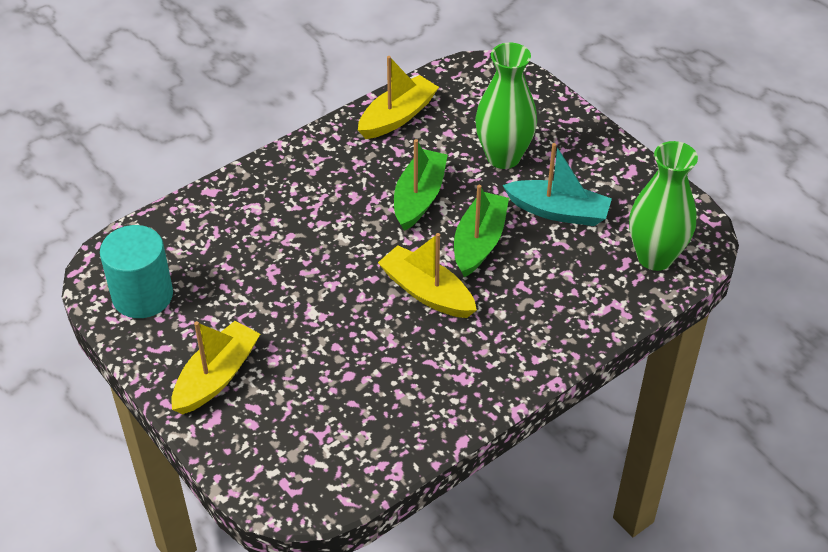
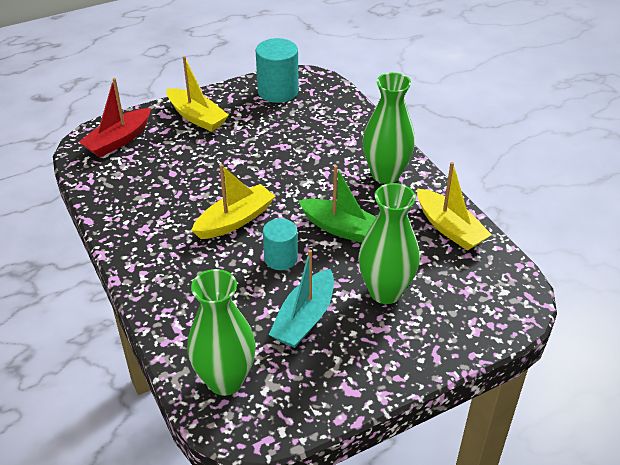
camera: 100 degrees right, 5 degrees down
(286, 458) = (118, 140): none -> red boat
(316, 171) = (385, 174): none -> green vase
(479, 242) = (281, 258): green boat -> turquoise cylinder

